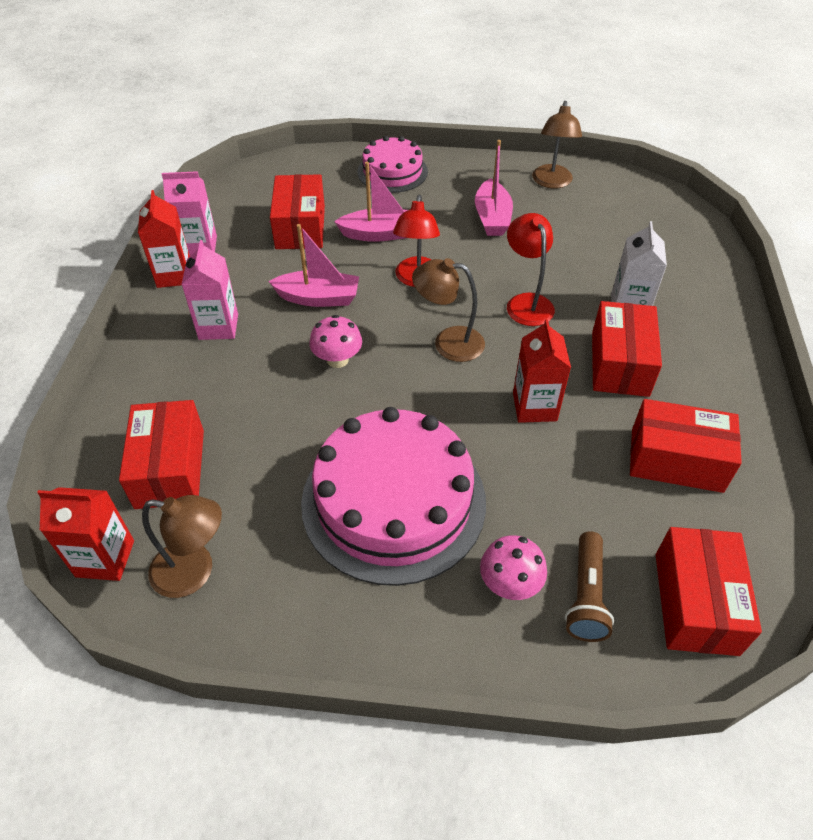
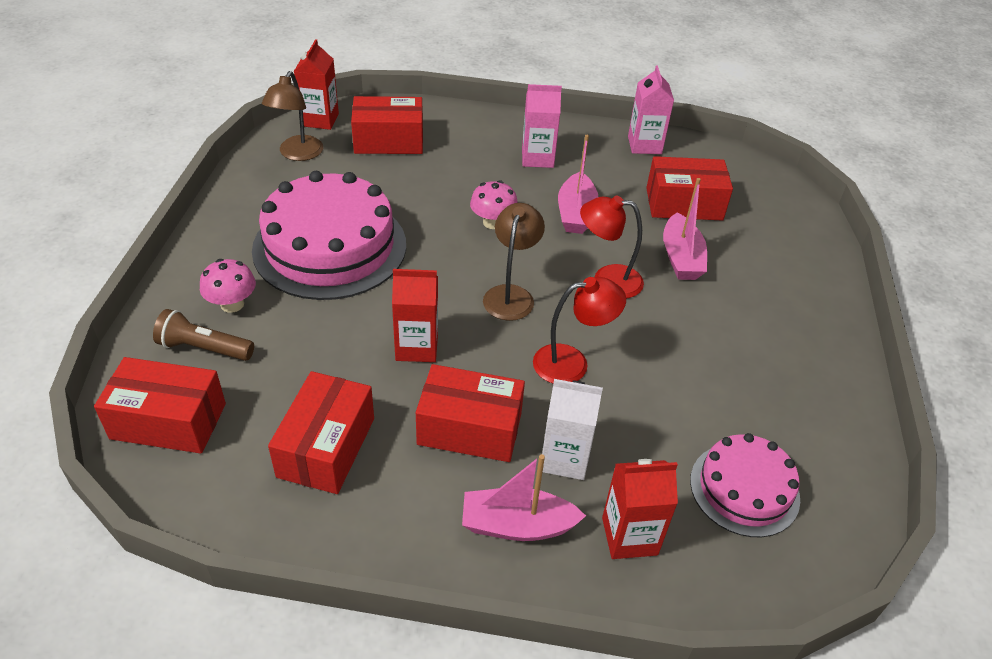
camera: 90 degrees right, 5 degrees down
(174, 275) = (603, 134): red carton -> red carton (629, 536)
(392, 172) = (803, 274): pink cake -> pink cake (744, 489)
(492, 218) = (728, 353): pink boat -> pink boat (517, 525)
(552, 182) = (822, 425): brown lamp -> none

